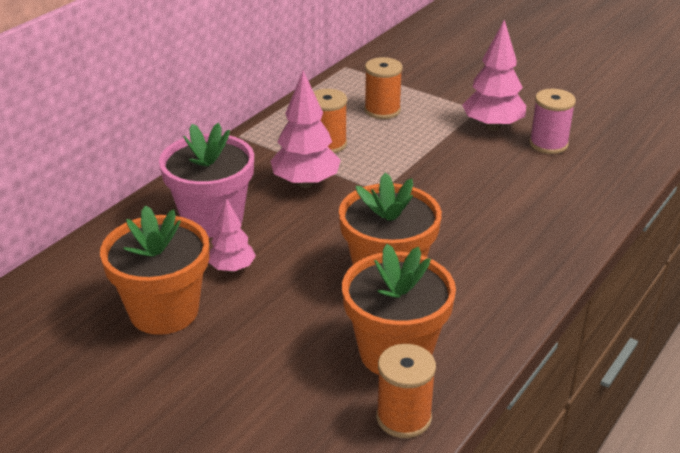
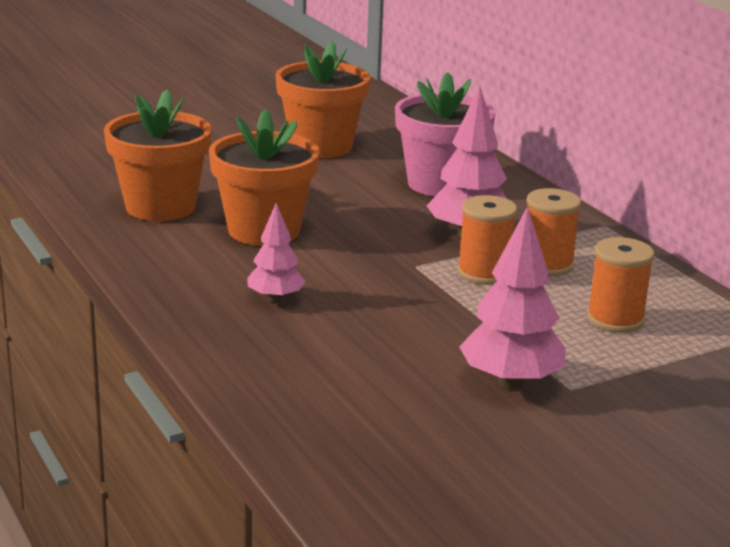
camera: 115 degrees right, 10 degrees down
(232, 268) = (351, 177): pink tree -> pink tree (275, 299)
(403, 417) = (90, 191): orange spool -> orange spool (484, 273)
(548, 144) = (425, 406): pink spool -> none

